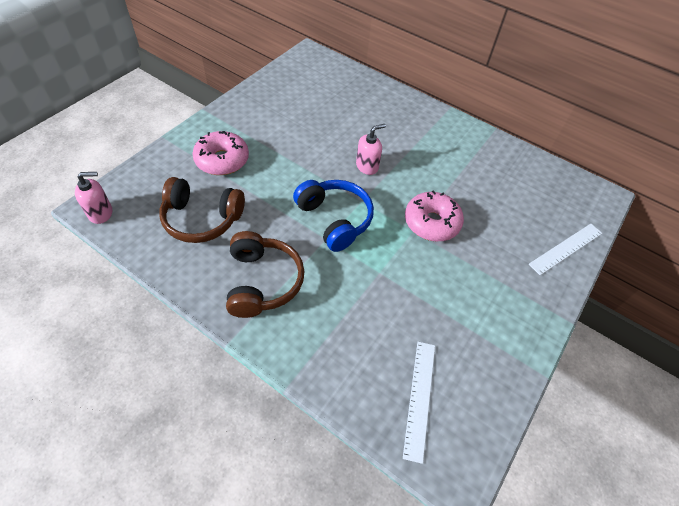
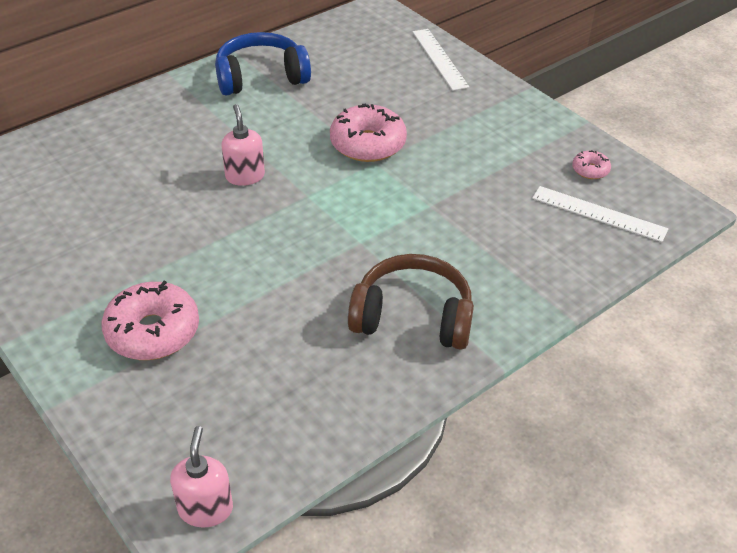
camera: 70 degrees left, 10 degrees down
(202, 219) = (273, 370): brown headphones -> none
(334, 219) = (330, 227): blue headphones -> blue headphones (261, 77)
(476, 385) = (590, 170): none -> pink donut

